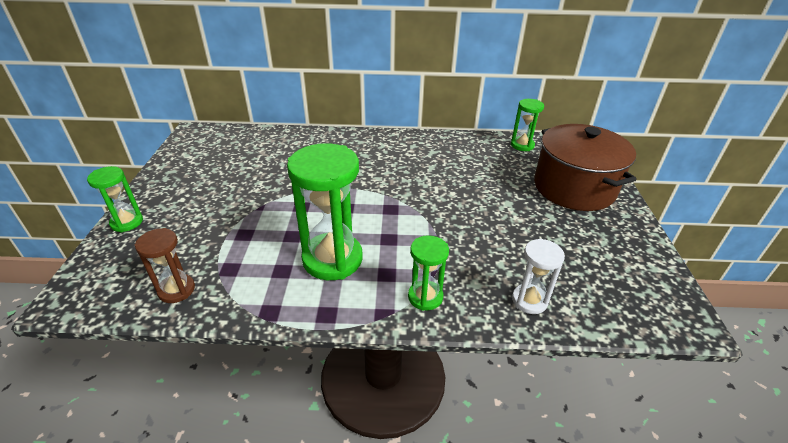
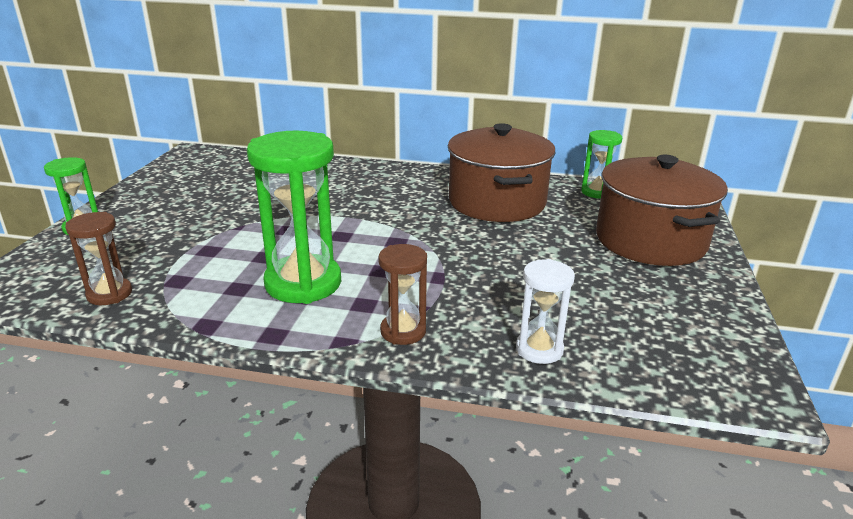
camera: 10 degrees right, 10 degrees down
(425, 297) = (403, 331): green hourglass -> brown hourglass
(453, 162) = (497, 202): none -> brown pot

